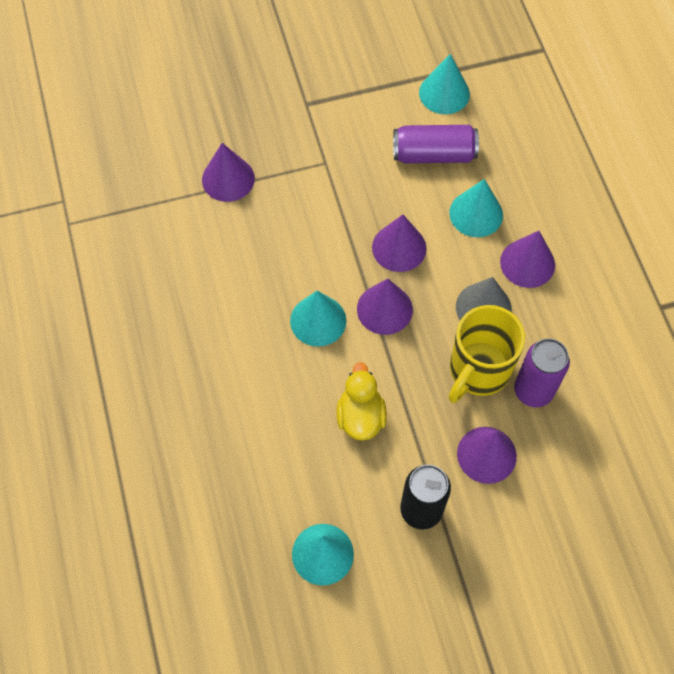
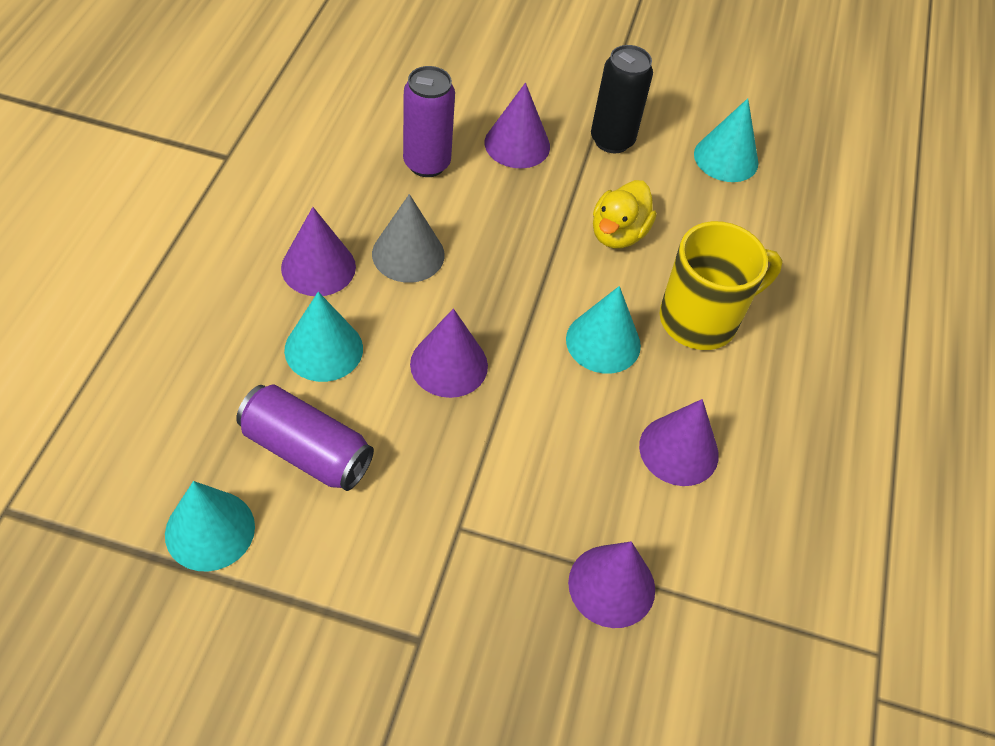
camera: 155 degrees left, 10 degrees down
(384, 309) = (518, 312): purple cone -> purple cone (679, 450)
(478, 371) = (466, 206): yellow mug -> yellow mug (701, 319)

